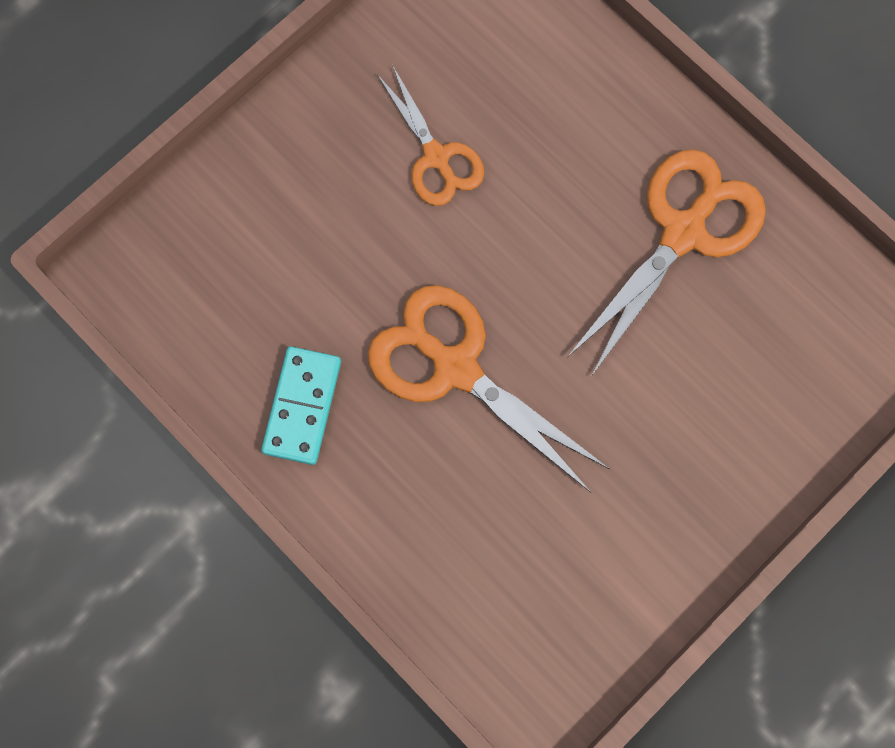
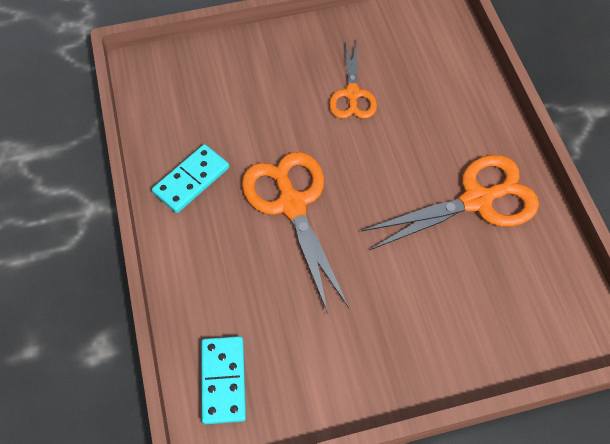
camera: 30 degrees right, 15 degrees down
(515, 646) = (223, 380): none -> turquoise domino

